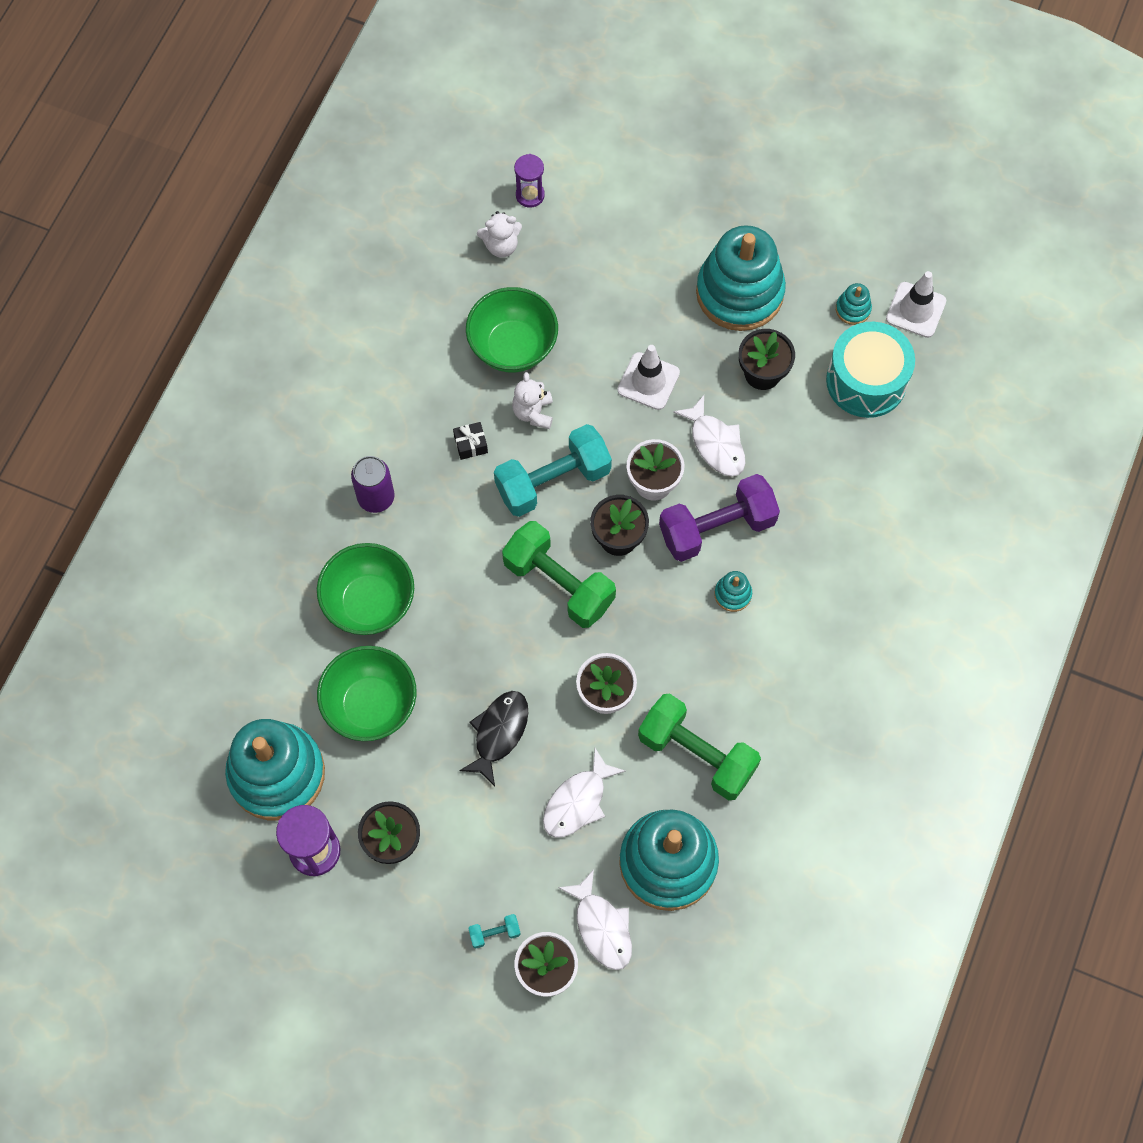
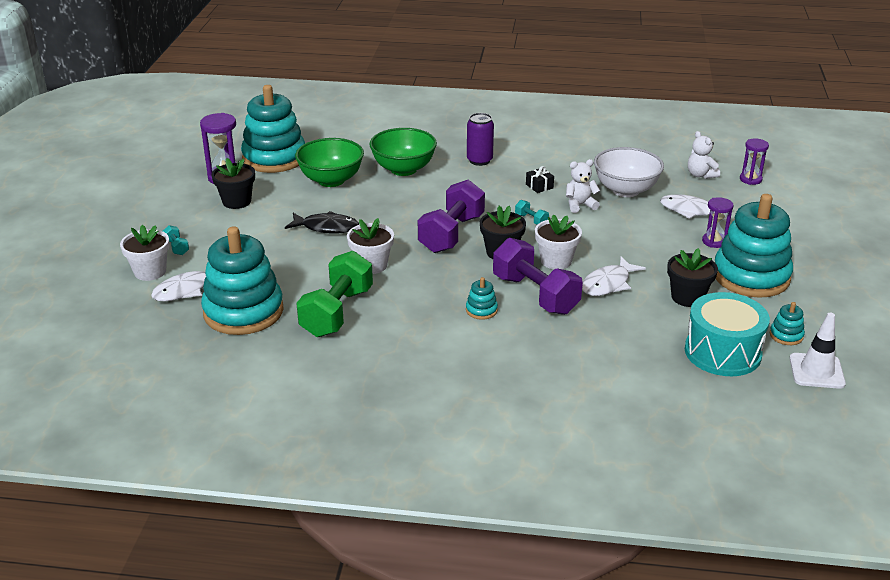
camera: 75 degrees right, 35 degrees down
(513, 347) = (625, 190): green bowl -> white bowl
(553, 481) = (531, 220): turquoise dumbbell -> turquoise dumbbell, size x0.41
(559, 584) = (451, 234): green dumbbell -> purple dumbbell
(578, 801) = (283, 266): white fish -> white fish (691, 211)
(648, 381) = (640, 247): white traffic cone -> none
(659, 298) = (714, 241): none -> purple hourglass

